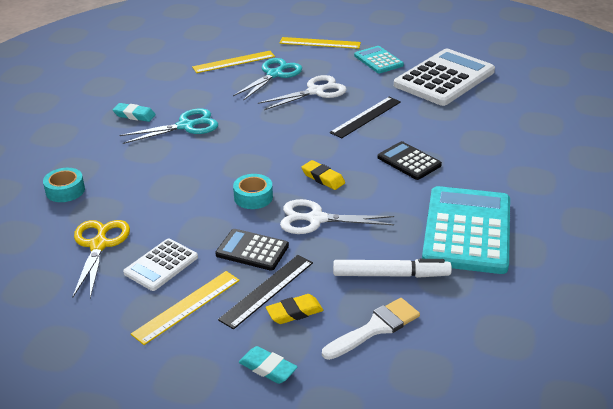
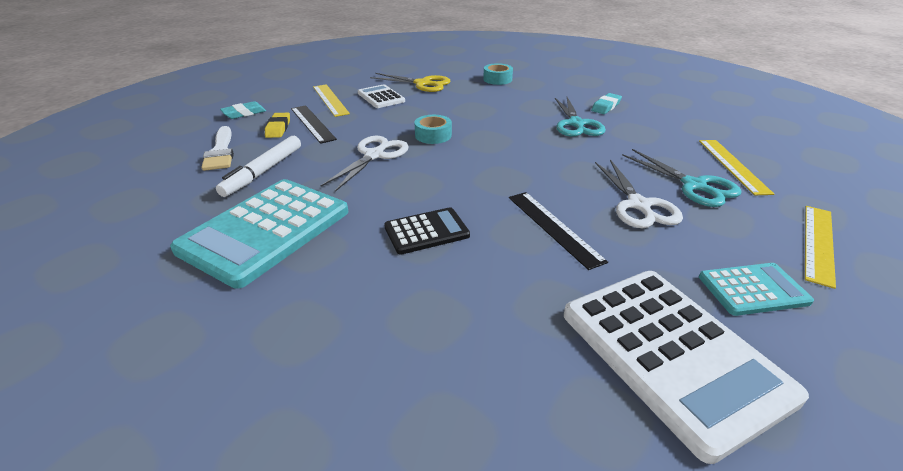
camera: 110 degrees right, 0 degrees up
(252, 250) = (362, 125): black calculator -> none
(323, 178) = (436, 171): yellow eraser -> none
(467, 230) = (266, 230): turquoise calculator -> turquoise calculator turned 90 degrees clockwise

